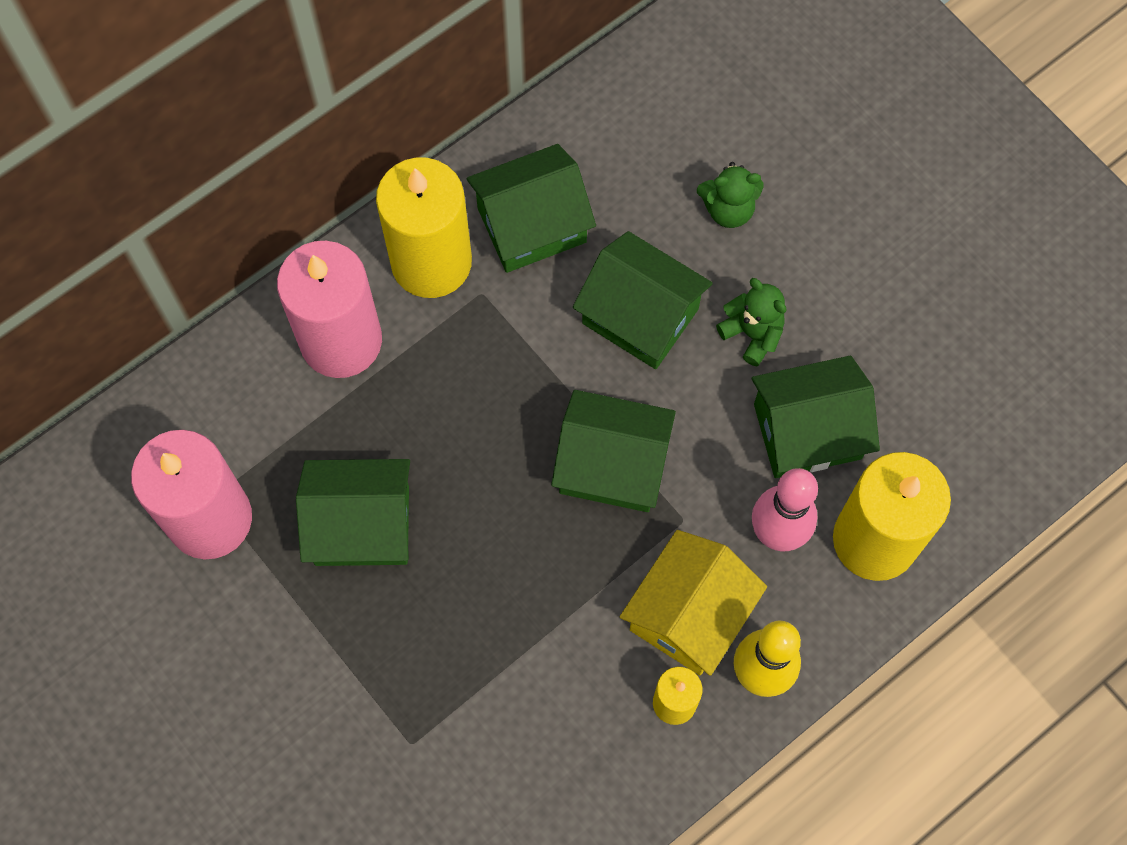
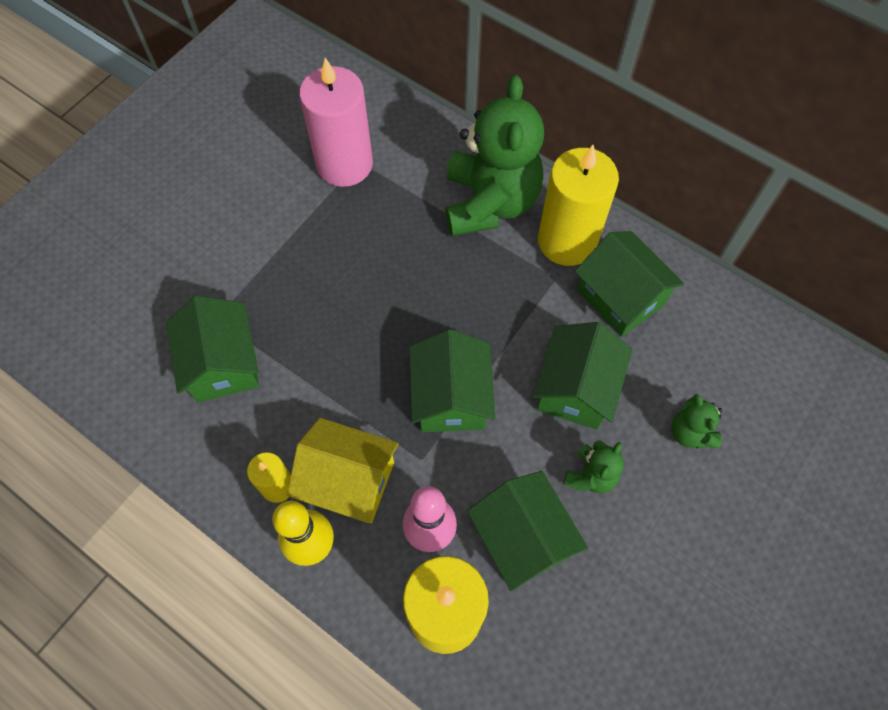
camera: 75 degrees right, 5 degrees down
(341, 340) = (490, 203): pink candle -> green teddy bear
(362, 525) = (362, 249): green house -> green house (223, 364)

